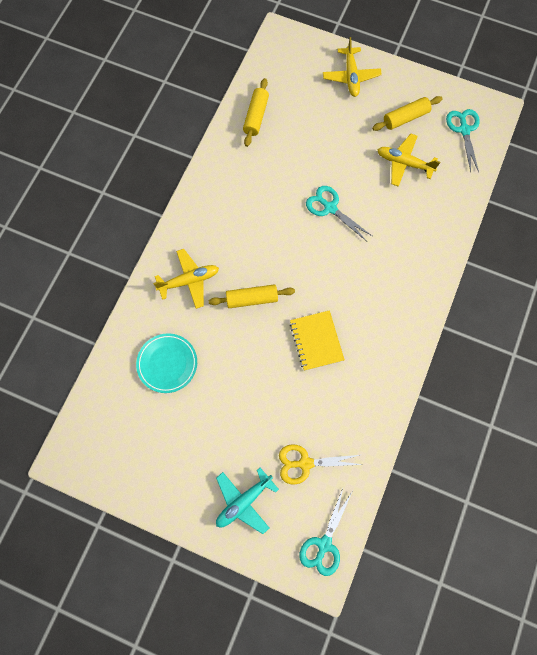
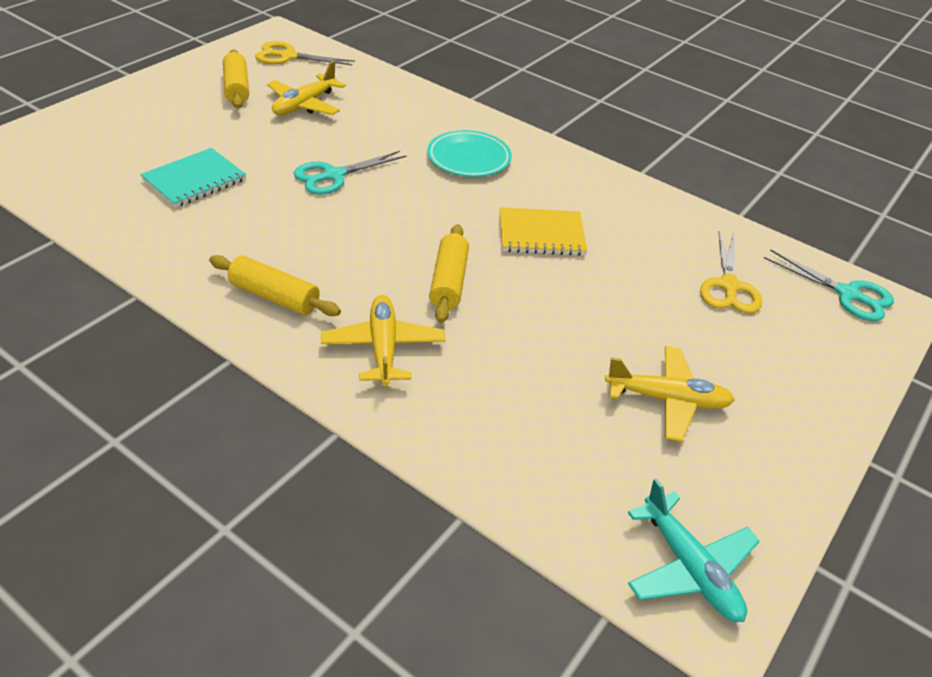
camera: 80 degrees left, 30 degrees down
(167, 364) = (535, 409): turquoise plate -> turquoise plate (469, 158)
(244, 501) = (790, 363): turquoise plane -> turquoise plane (689, 568)
(256, 116) = (119, 207): yellow rolling pin -> yellow rolling pin (275, 296)
(295, 140) = (194, 180): none -> turquoise notebook
(351, 76) = (131, 111): yellow plane -> yellow plane (667, 399)
(464, 130) = (288, 56): turquoise scissors -> yellow scissors

